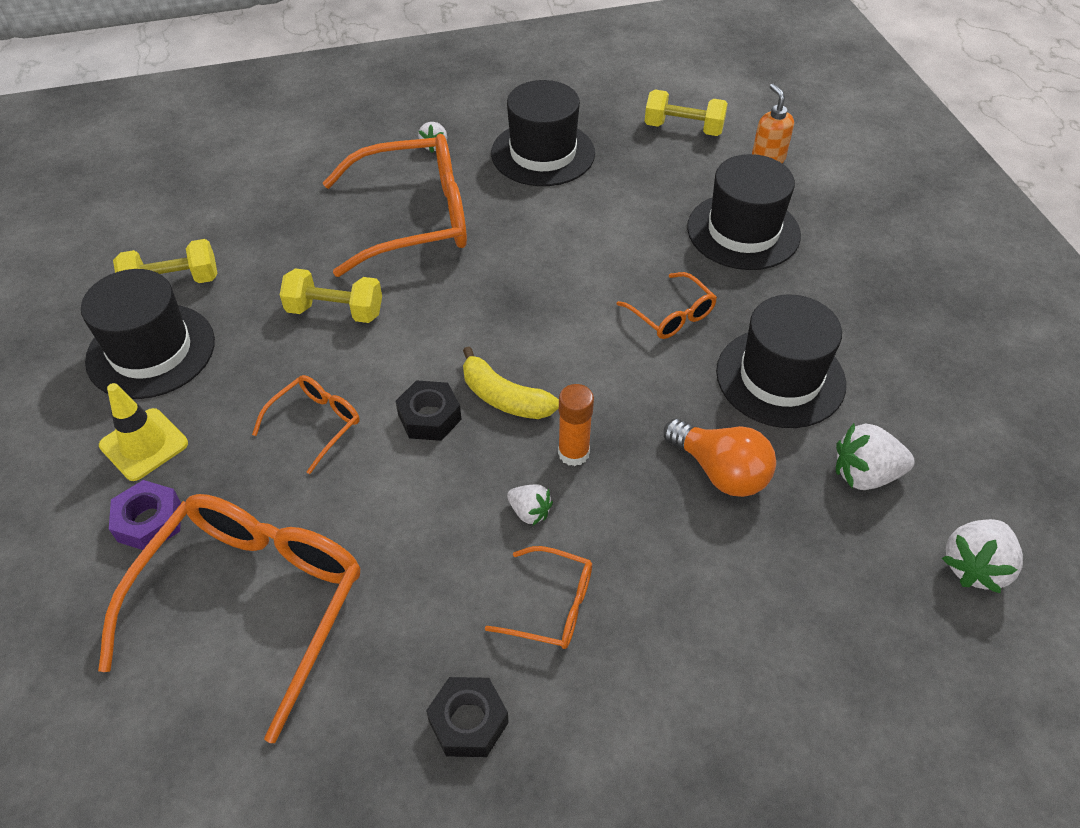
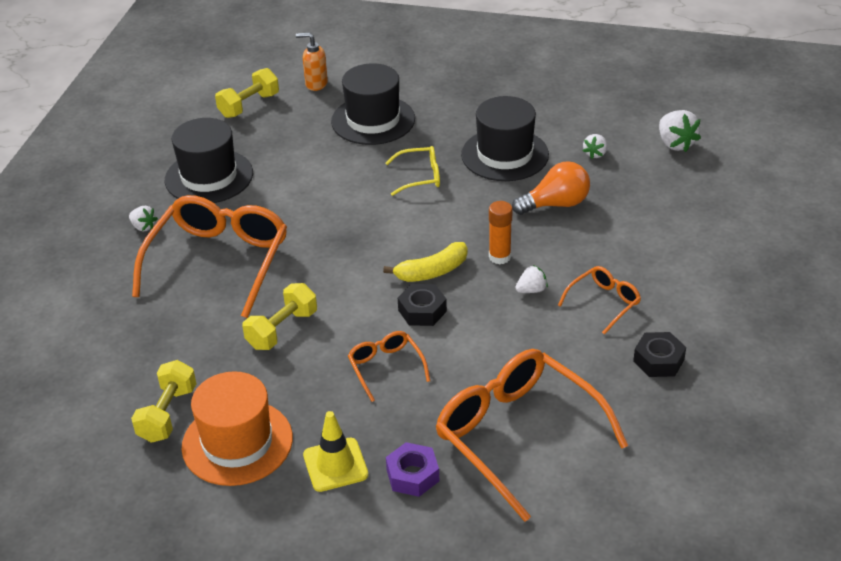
camera: 60 degrees left, 10 degrees down
(151, 351) = (237, 442): black hat -> orange hat
(671, 314) = (419, 177): orange glasses -> yellow glasses
(865, 475) = (595, 154): white strawberry -> white strawberry, size x0.60

